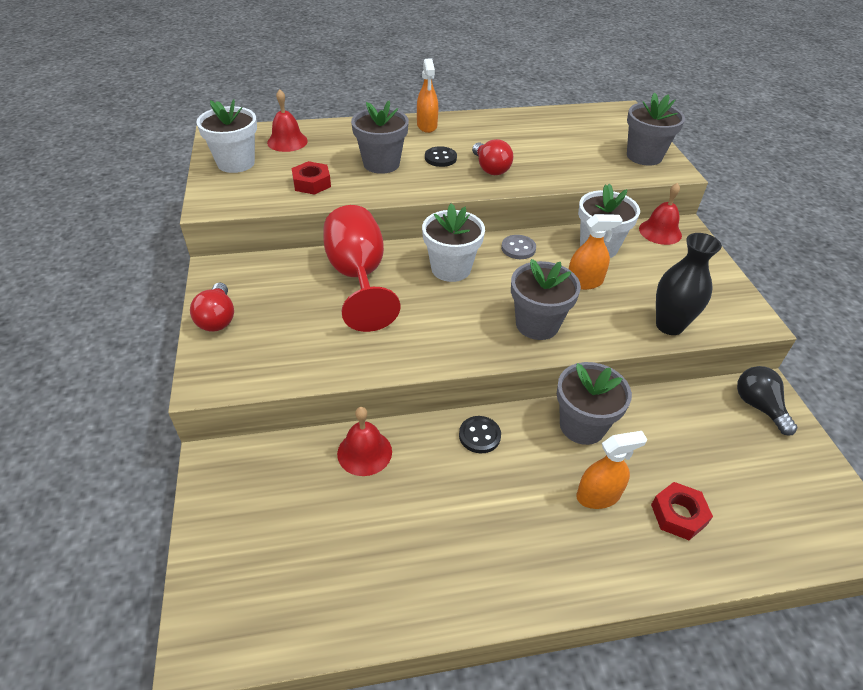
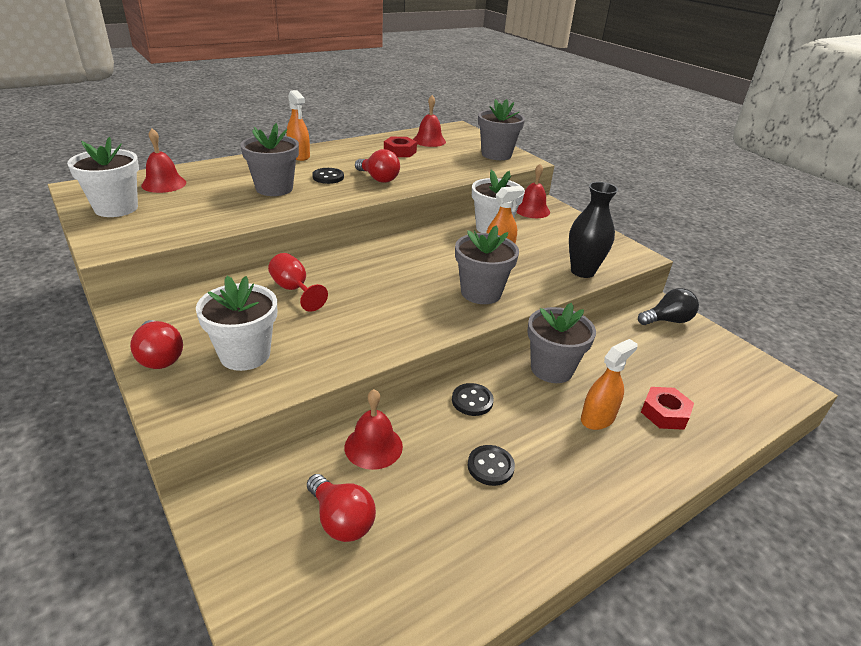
camera: 25 degrees left, 10 degrees down
(303, 511) = (341, 520): none -> red light bulb
(312, 183) = (212, 213): red nut -> red nut (400, 152)
(358, 277) = (294, 290): red goblet -> red goblet, size x0.53
(451, 269) = (379, 266): white flower pot -> white flower pot (245, 354)
(458, 508) = (490, 466): none -> black button
(518, 248) = (428, 241): grey button -> none
(577, 125) = (429, 141): none -> red bell
(758, 406) = (667, 320): black light bulb -> black light bulb turned 120 degrees clockwise

